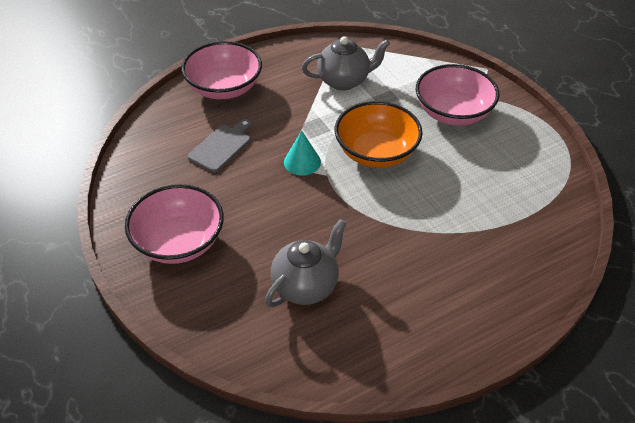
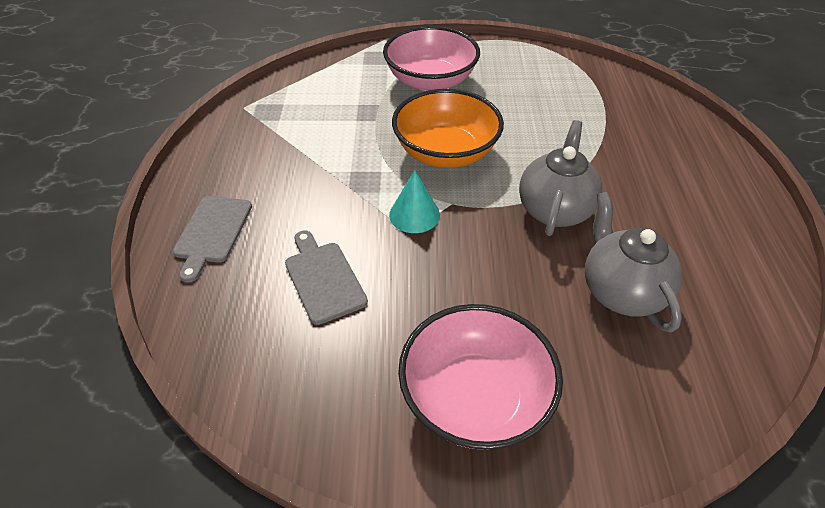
camera: 60 degrees left, 0 degrees up
(224, 88) = (212, 232): pink bowl -> grey cutting board
(344, 81) = (310, 128): grey teapot -> grey teapot (555, 209)

